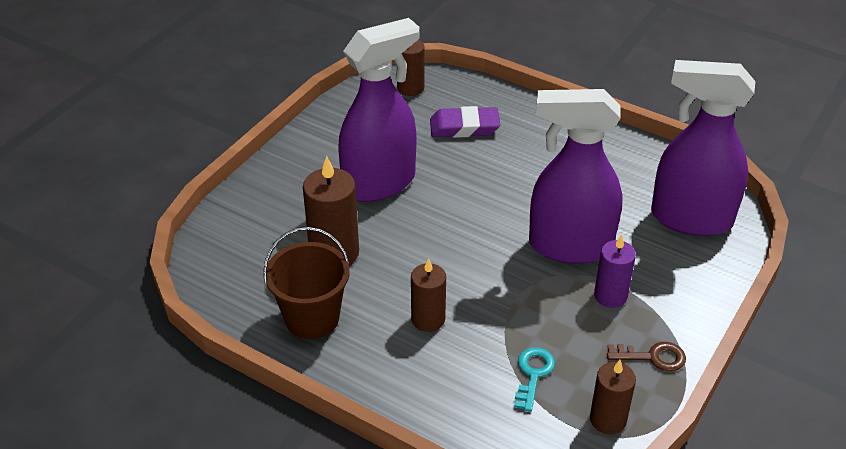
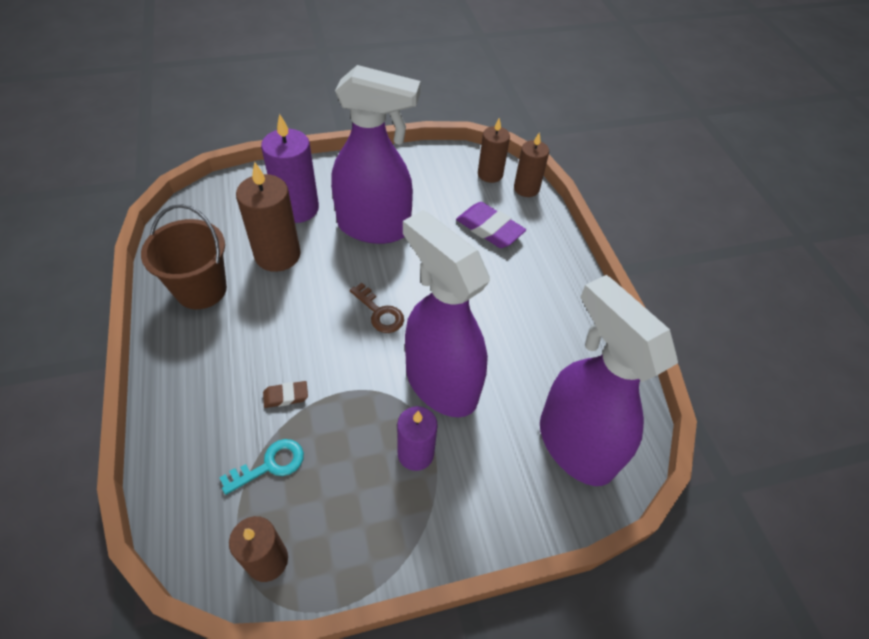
camera: 40 degrees right, 10 degrees up
(297, 211) = (297, 208): none -> purple candle
(428, 319) = (265, 354): brown candle -> brown candle (526, 188)
(482, 331) = (286, 396): none -> brown eraser
(652, 357) = (375, 541): brown key -> brown key (379, 313)

